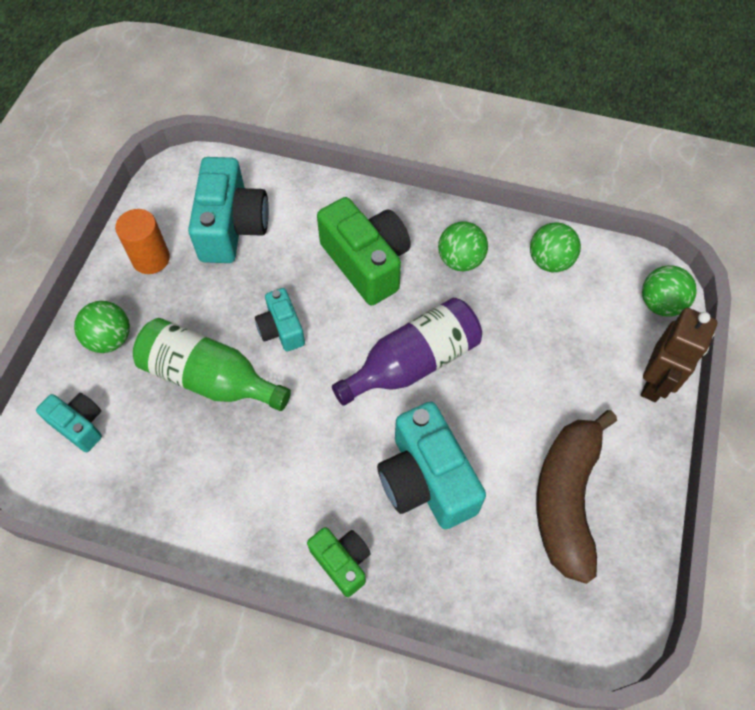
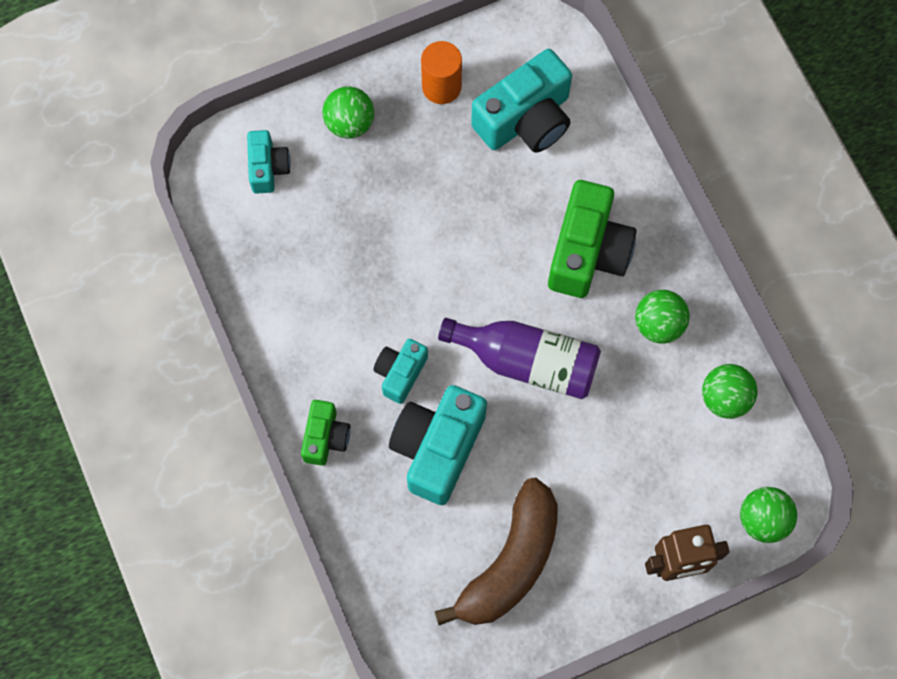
camera: 50 degrees right, 10 degrees up
(209, 378) = (382, 223): green bottle -> none
(281, 329) = (468, 239): turquoise camera -> turquoise camera (400, 373)
(566, 498) = (511, 563): brown banana -> brown banana turned 150 degrees clockwise

